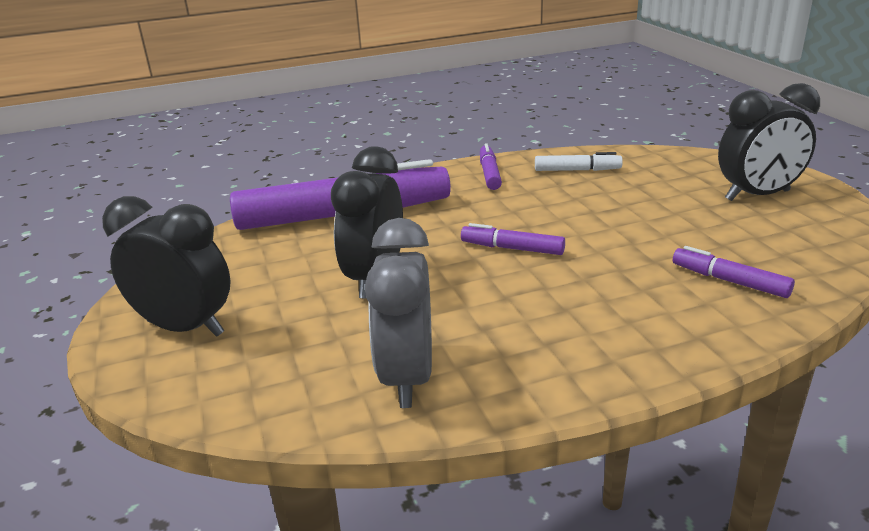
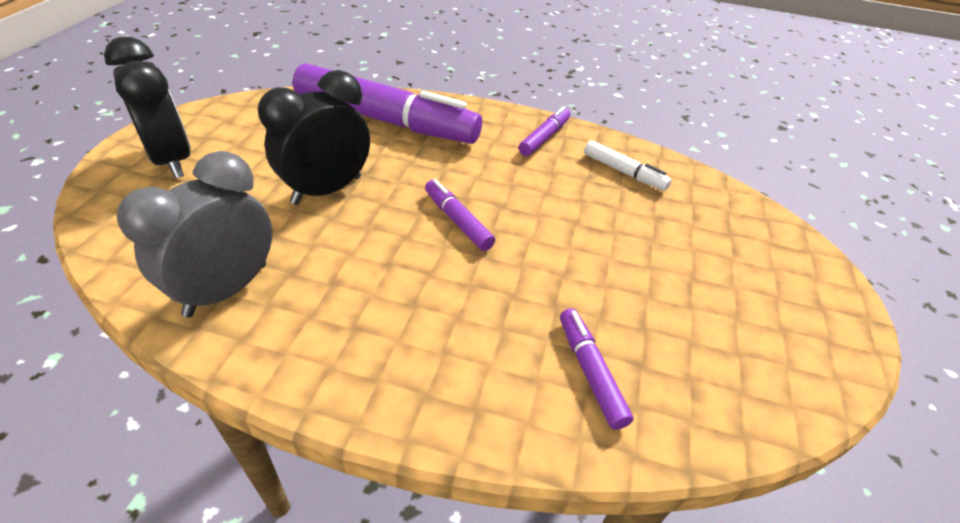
camera: 30 degrees right, 15 degrees up
(757, 195) = (763, 296): black clock -> none

